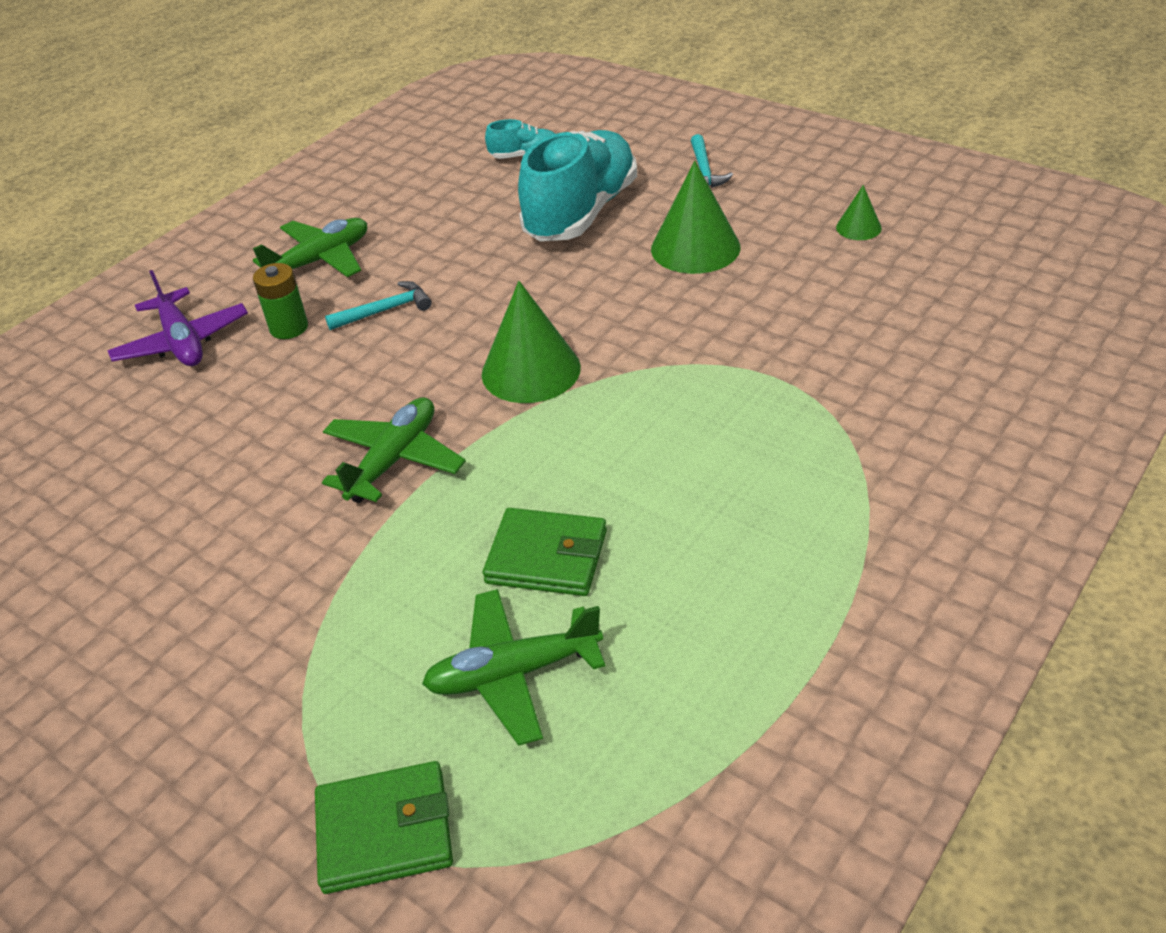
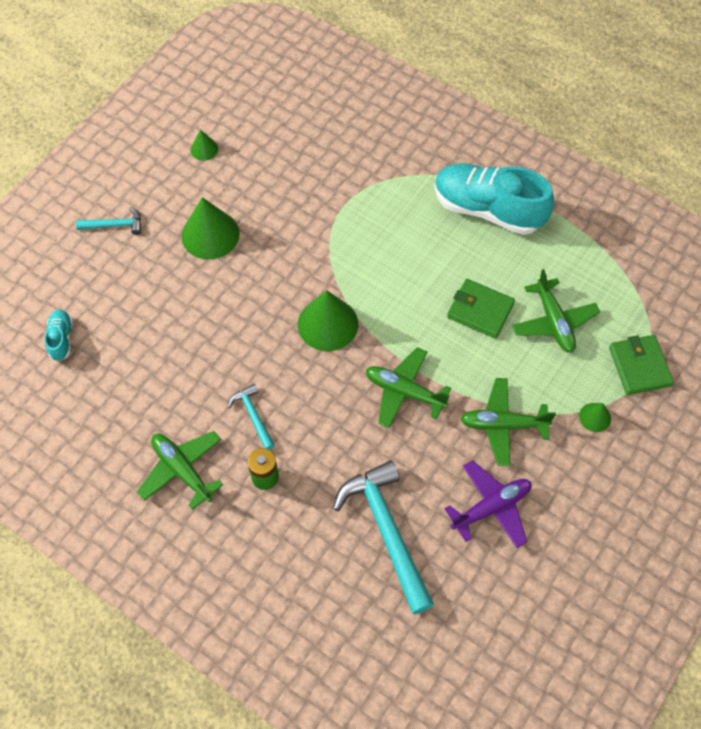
camera: 95 degrees left, 20 degrees up
(164, 448) = (387, 531): none -> turquoise hammer
(182, 342) = (272, 549): purple plane -> purple plane (491, 507)
(283, 735) = (595, 417): none -> green cone
(303, 587) = (503, 425): none -> green plane
(547, 557) = (480, 310): green wallet -> green wallet turned 75 degrees counterclockwise
(581, 213) = (153, 300): turquoise shoe -> turquoise shoe (487, 209)

